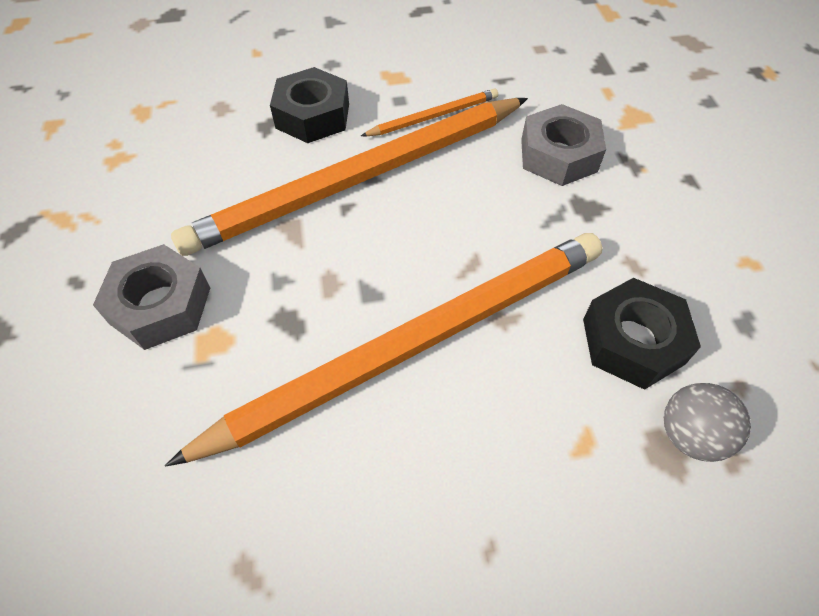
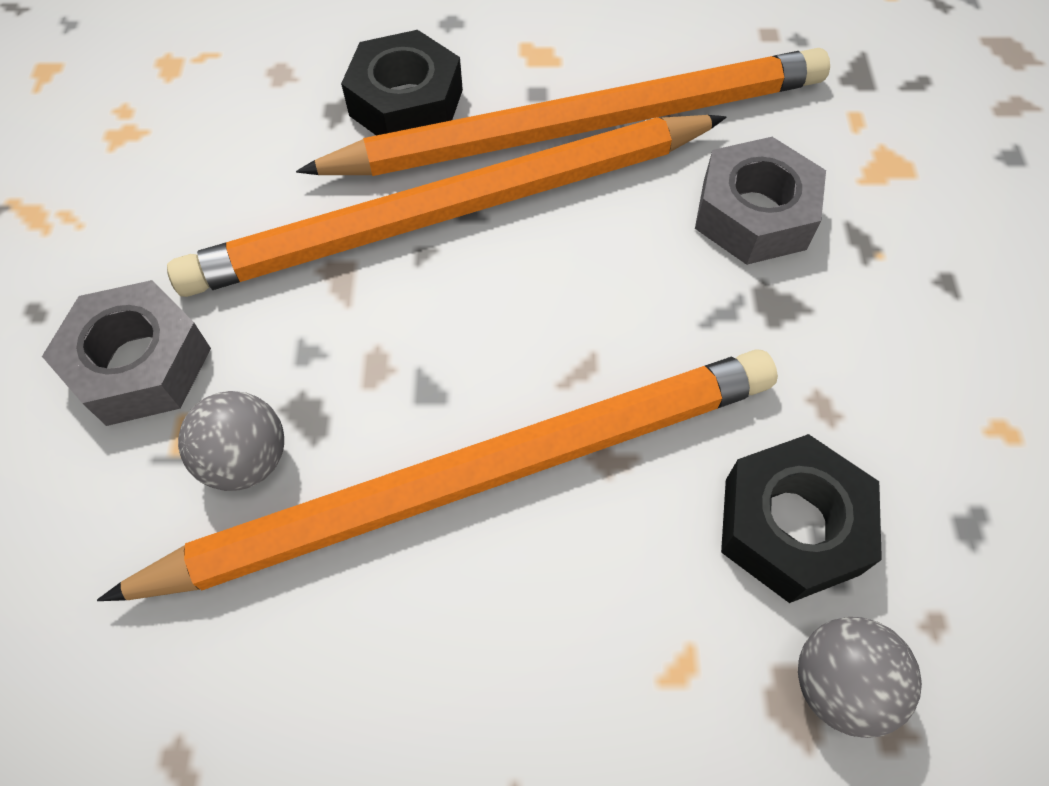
camera: 10 degrees right, 5 degrees up
(252, 357) = (247, 460): none -> grey ball
(433, 116) = (580, 126): orange pencil -> orange pencil, size x2.39

